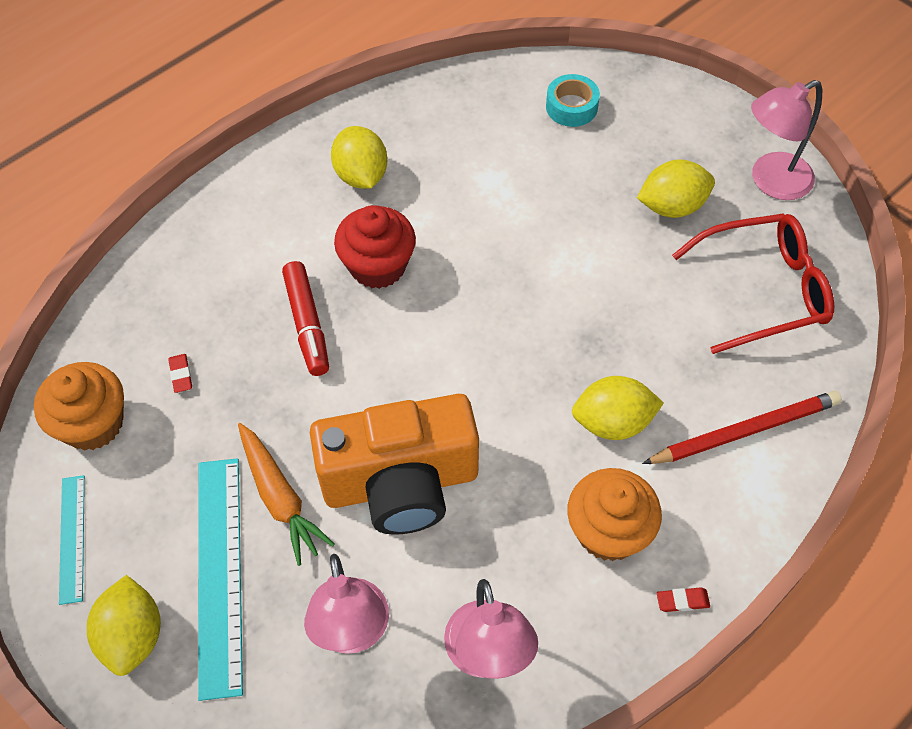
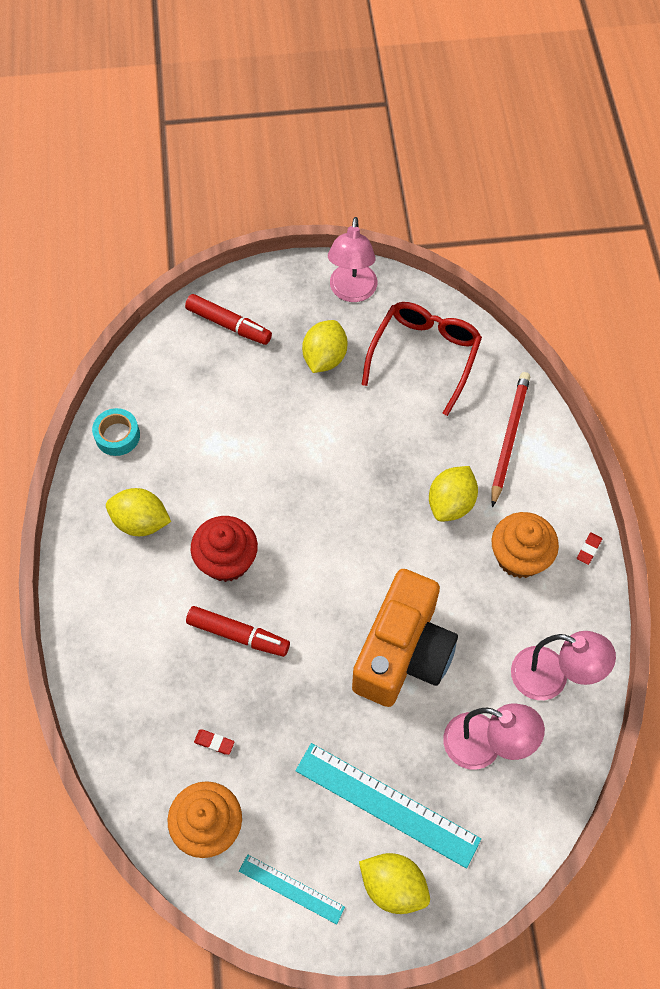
camera: 55 degrees left, 5 degrees up
(280, 498) = (359, 733): orange carrot -> none
(571, 107) = (196, 356): turquoise tape -> turquoise tape (117, 436)
(630, 109) = (229, 324): none -> red marker

